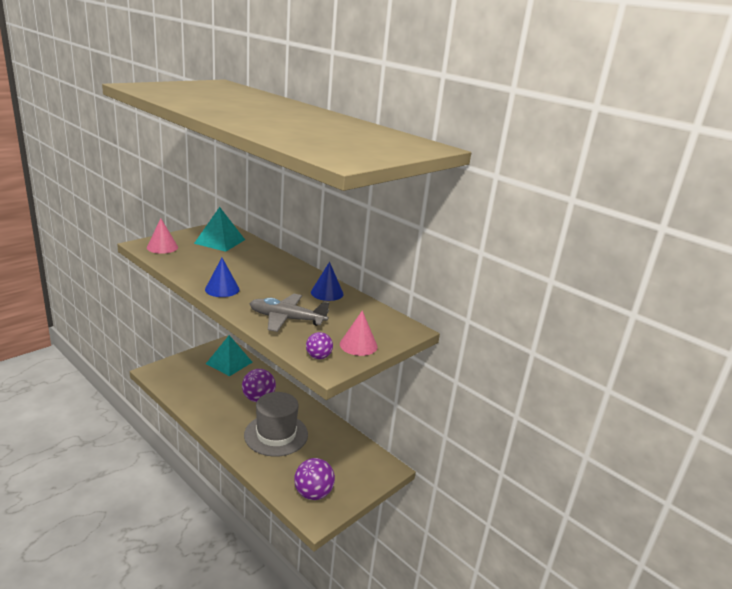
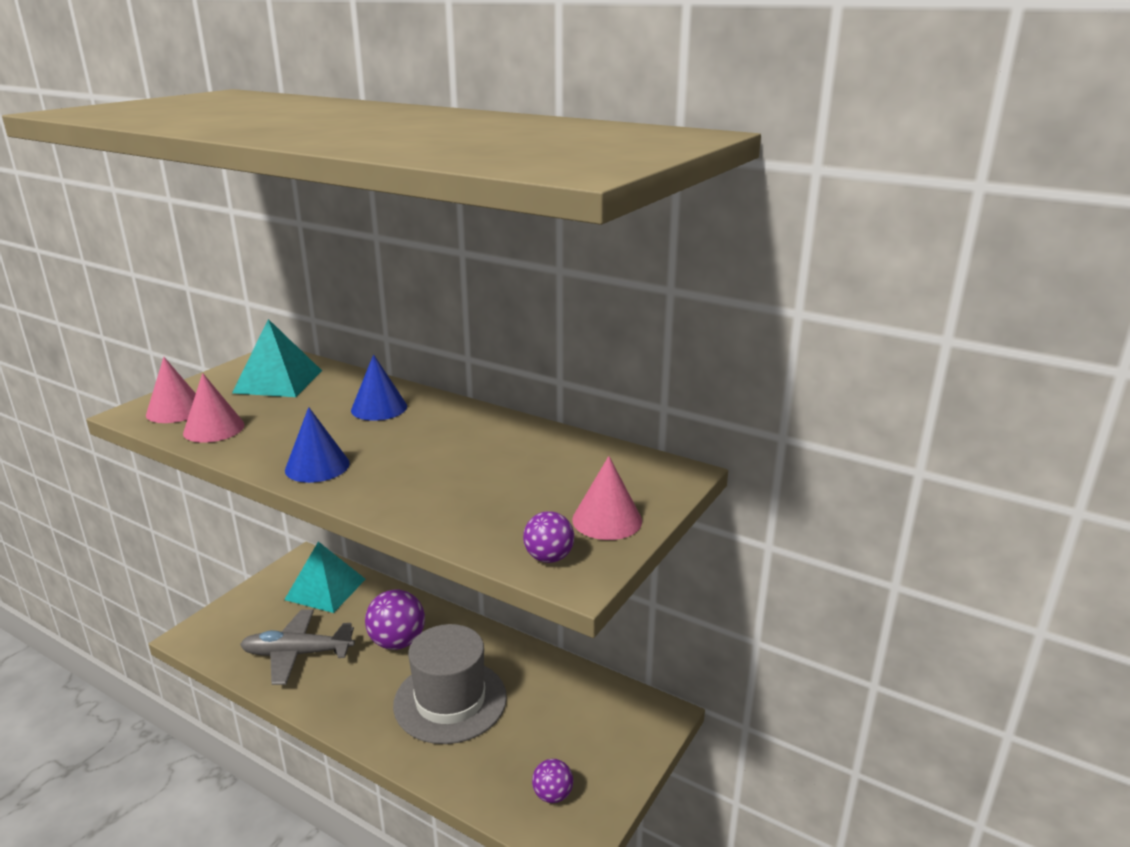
camera: 10 degrees left, 0 degrees up
(178, 260) = (214, 428): none -> pink cone
(286, 319) = (458, 498): grey plane -> grey plane (297, 654)
(313, 493) = (552, 795): purple ball -> purple ball, size x0.57
(327, 293) = (506, 436): blue cone -> blue cone (379, 408)

